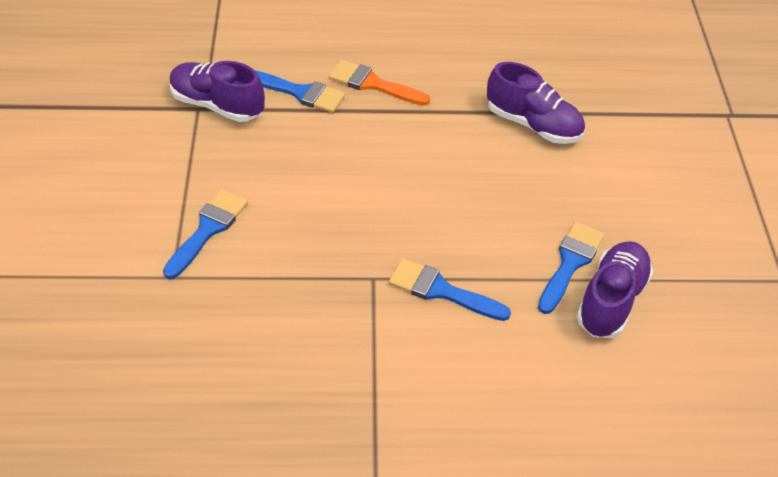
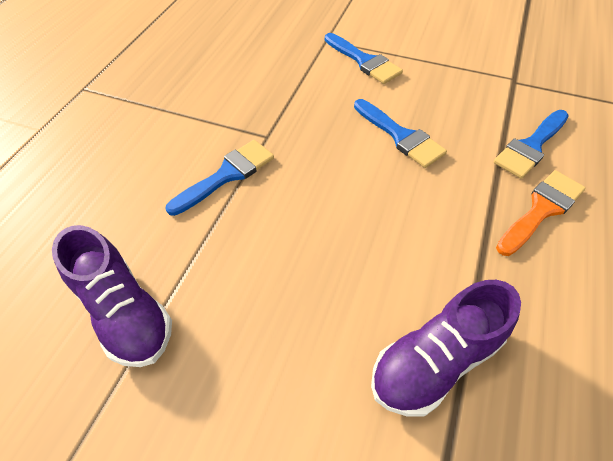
camera: 115 degrees right, 5 degrees up
(217, 105) = (517, 89): purple shoe -> none
(570, 263) = (194, 295): blue brush -> blue brush (400, 136)

